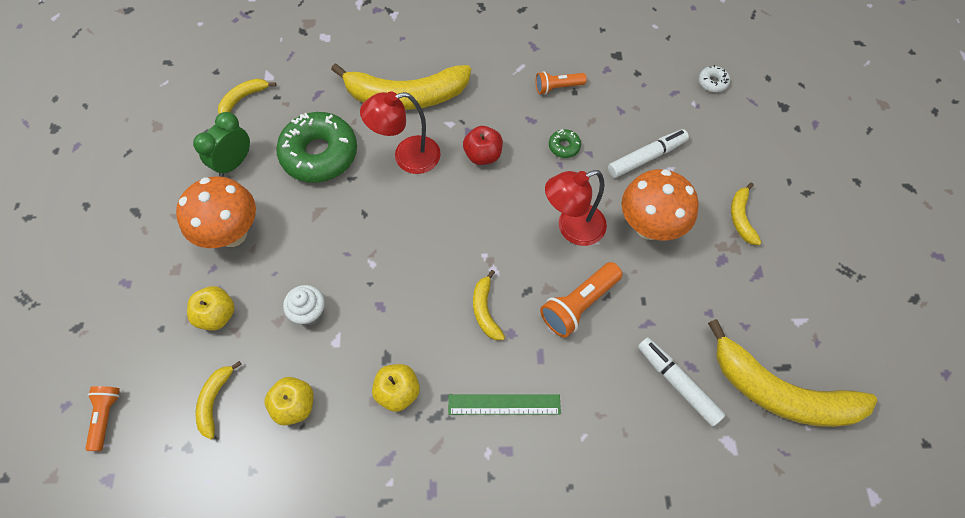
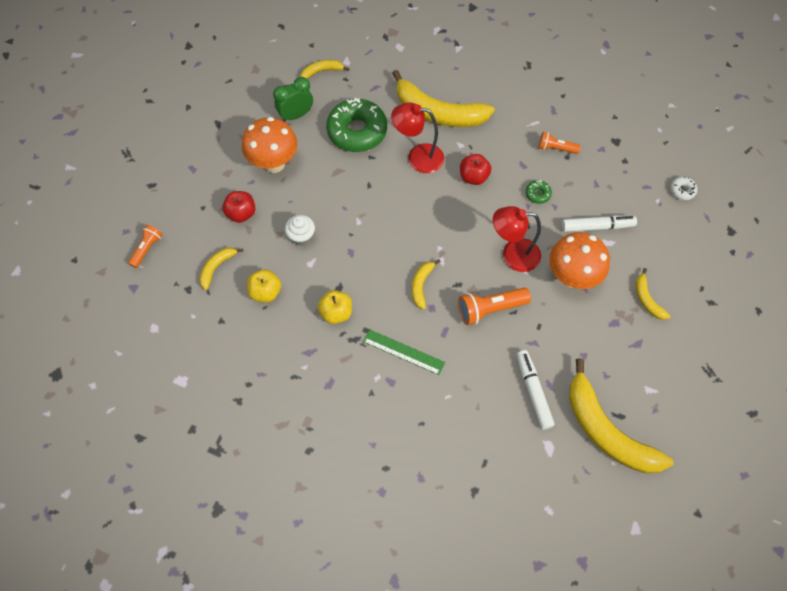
camera: 25 degrees right, 0 degrees up
(217, 315) = (241, 213): yellow apple -> red apple
(741, 217) = (647, 299): yellow banana -> yellow banana turned 45 degrees counterclockwise

